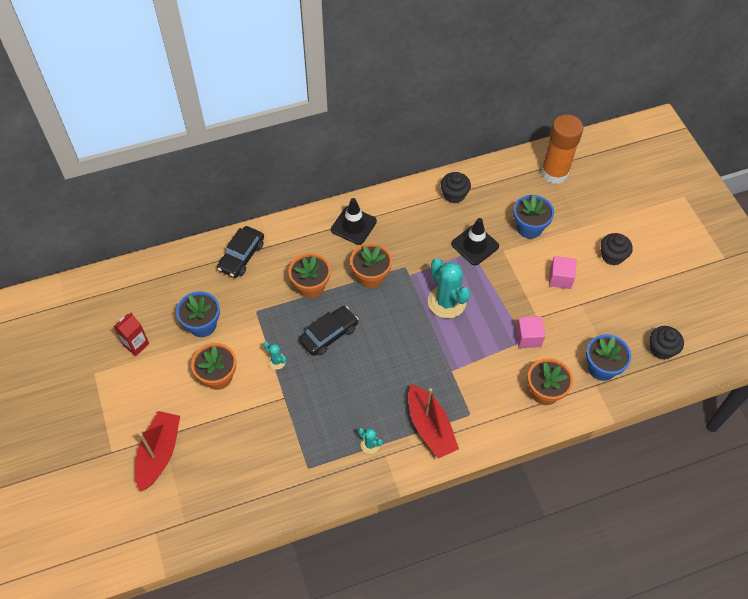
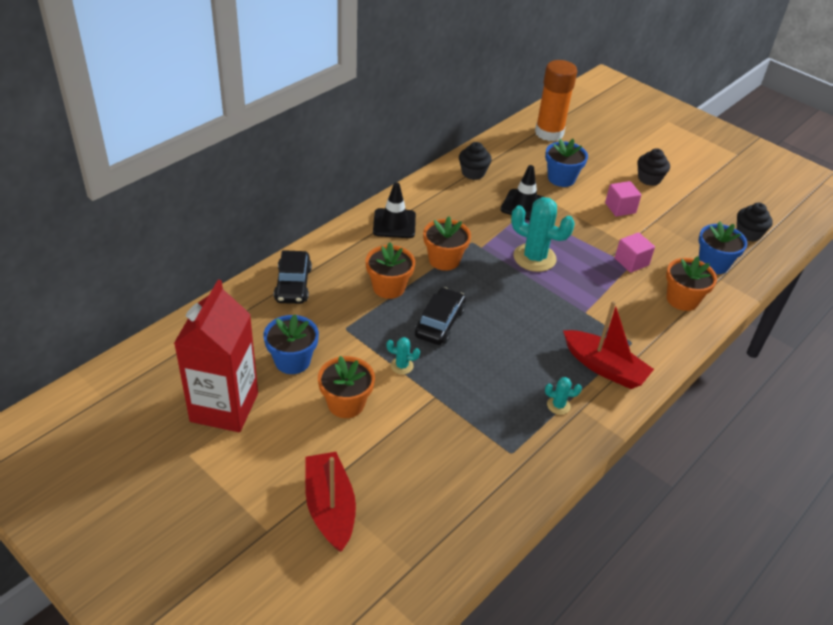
camera: 30 degrees left, 15 degrees down
(136, 344) = (224, 407): red carton -> red carton, size x2.14

